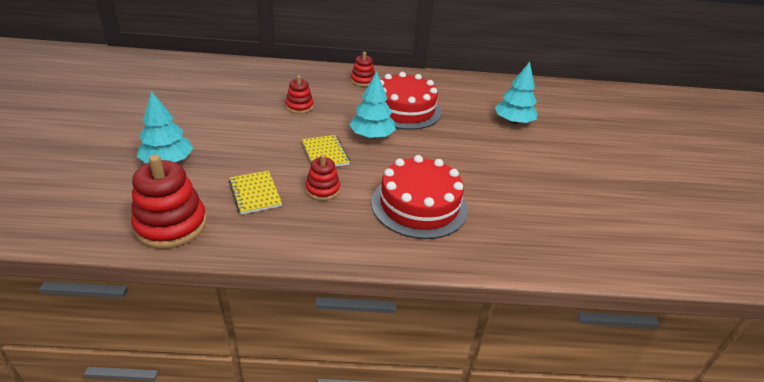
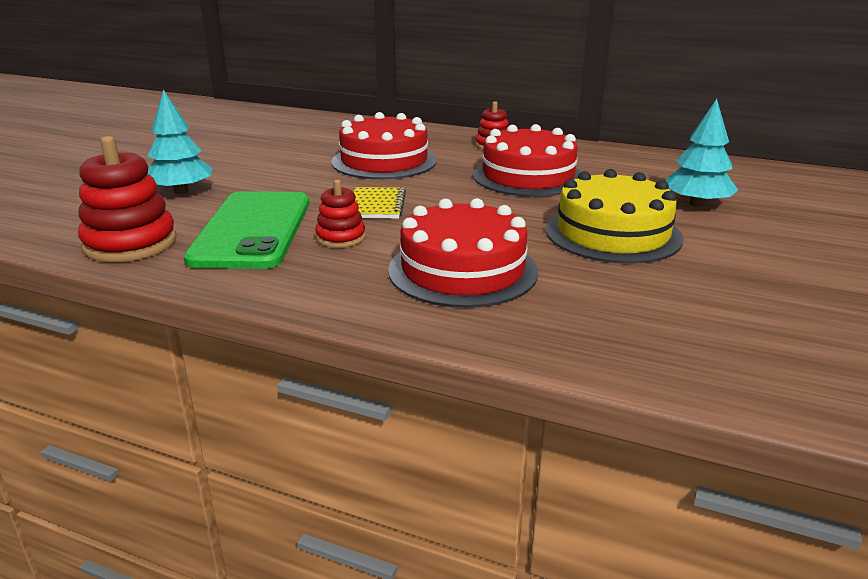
camera: 25 degrees right, 10 degrees down
(255, 194) = (252, 230): yellow notebook -> green phone
(299, 107) = (384, 161): red stacking toy -> red cake
(372, 136) = (457, 196): turquoise tree -> none
(483, 156) = (613, 233): none -> yellow cake

